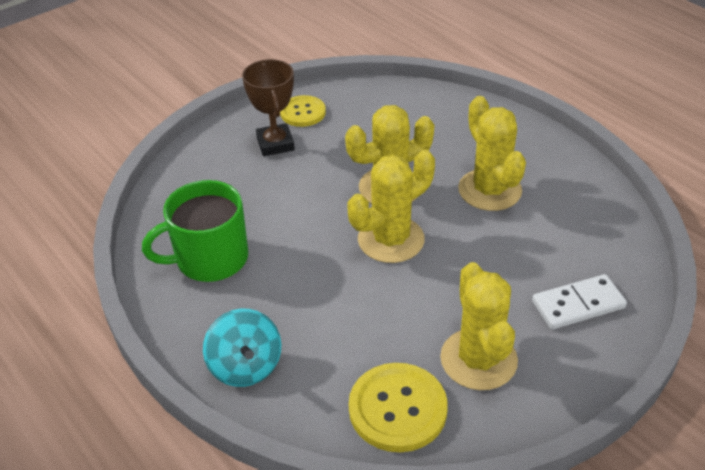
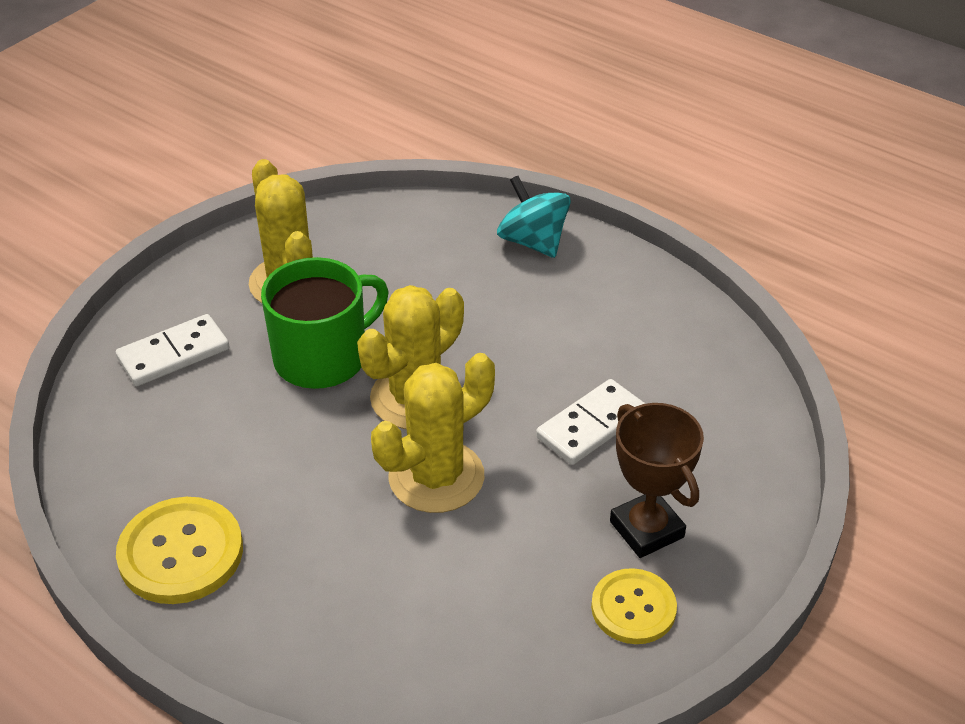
camera: 165 degrees right, 0 degrees up
(210, 259) = (636, 338): green mug -> green mug (323, 357)
(277, 203) = (591, 425): none -> white domino
(397, 409) = (368, 231): yellow button -> yellow button (181, 553)
(489, 190) = (284, 497): yellow cactus -> none

